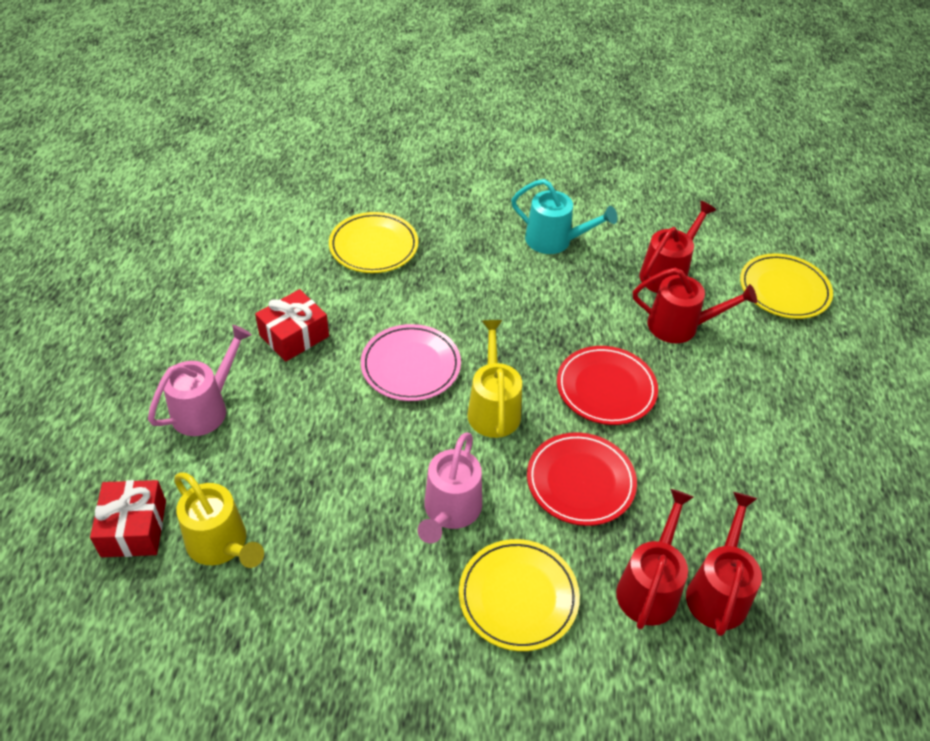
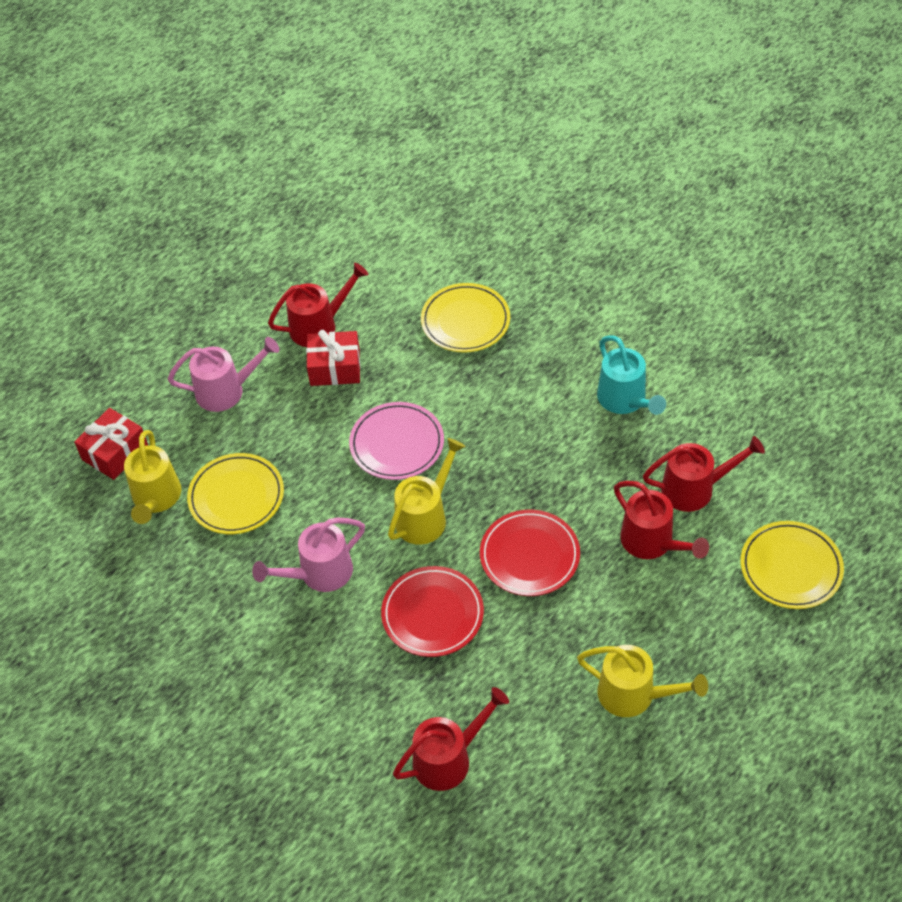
camera: 45 degrees right, 5 degrees up
(518, 597) = (307, 663): yellow plate -> yellow plate (236, 497)
(650, 586) = (403, 720): red watering can -> red watering can (319, 326)
(789, 442) = (634, 695): none -> yellow watering can

